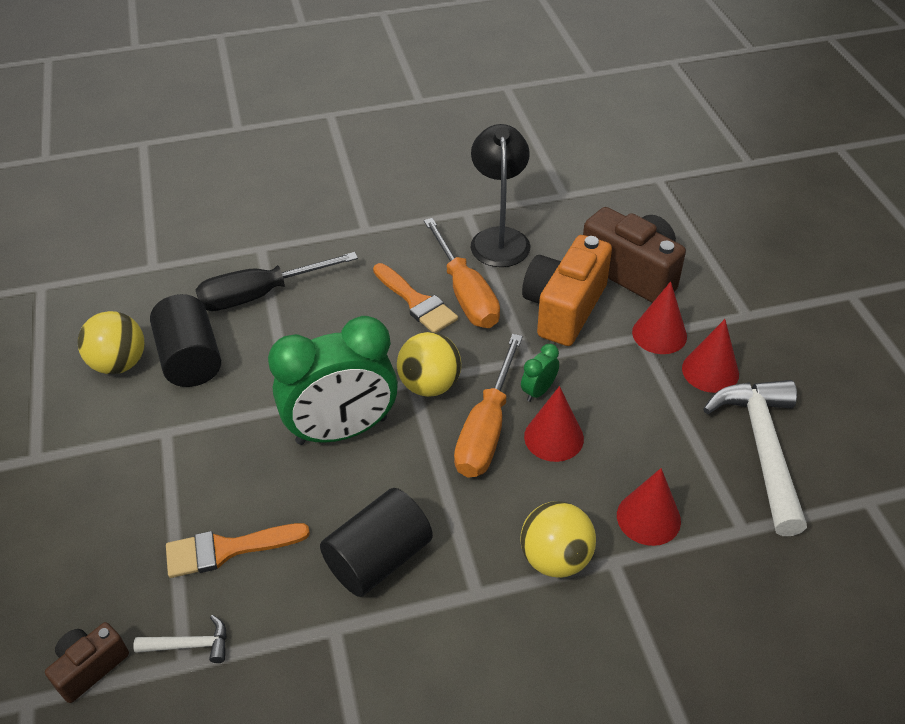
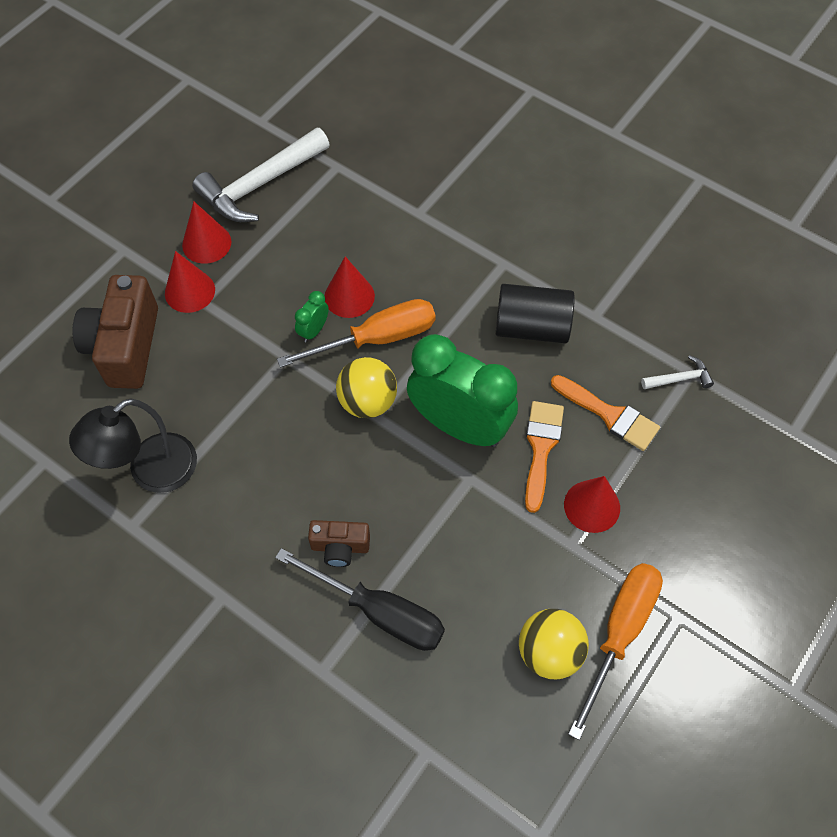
camera: 130 degrees left, 15 degrees up
(90, 667) = (745, 418): brown camera -> brown camera (340, 547)
(190, 359) = (494, 598): black cylinder -> none
(190, 645) = (679, 379): white hammer -> white hammer turned 120 degrees clockwise
(416, 302) = (286, 477): orange brush -> orange brush (541, 448)
(465, 293) = (246, 448): orange screwdriver -> orange screwdriver (619, 633)
(538, 391) = (314, 330): green clock -> green clock turned 120 degrees clockwise
(555, 558) = (443, 241): yellow ball -> none
(564, 308) = (208, 368): orange camera -> none
(648, 518) = (370, 213): red cone -> red cone (592, 506)

